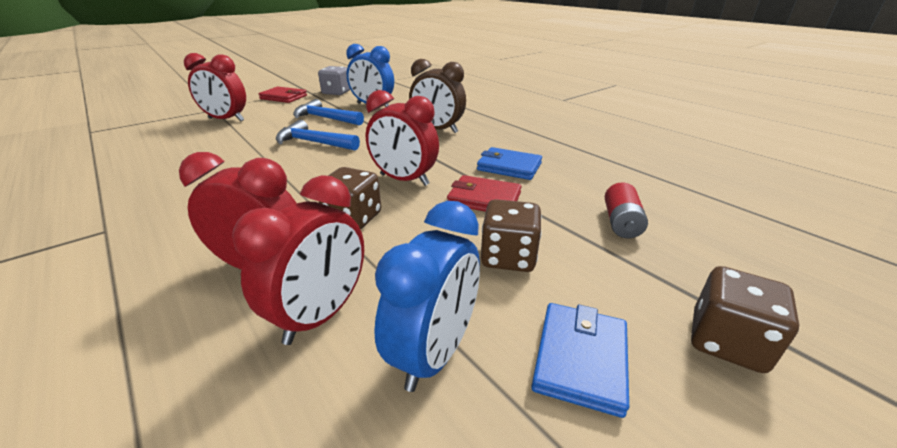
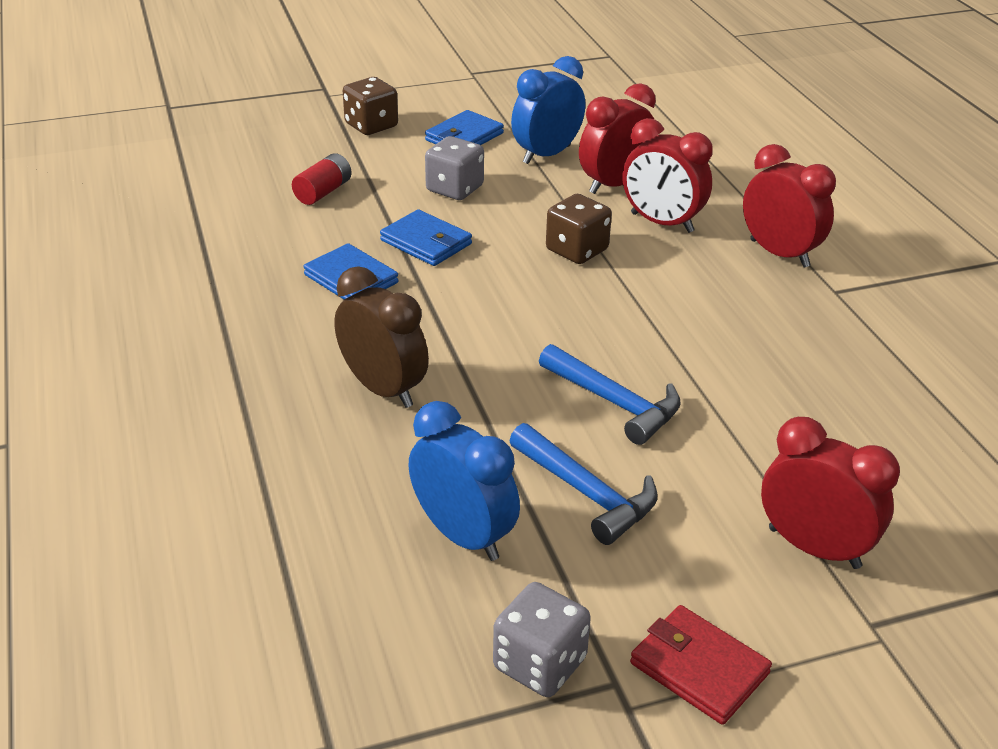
camera: 160 degrees left, 5 degrees up
(404, 180) = (500, 288): red clock -> red clock (779, 253)
(484, 199) = (426, 242): red wallet -> blue wallet
(508, 257) = (454, 189): brown dice -> grey dice

